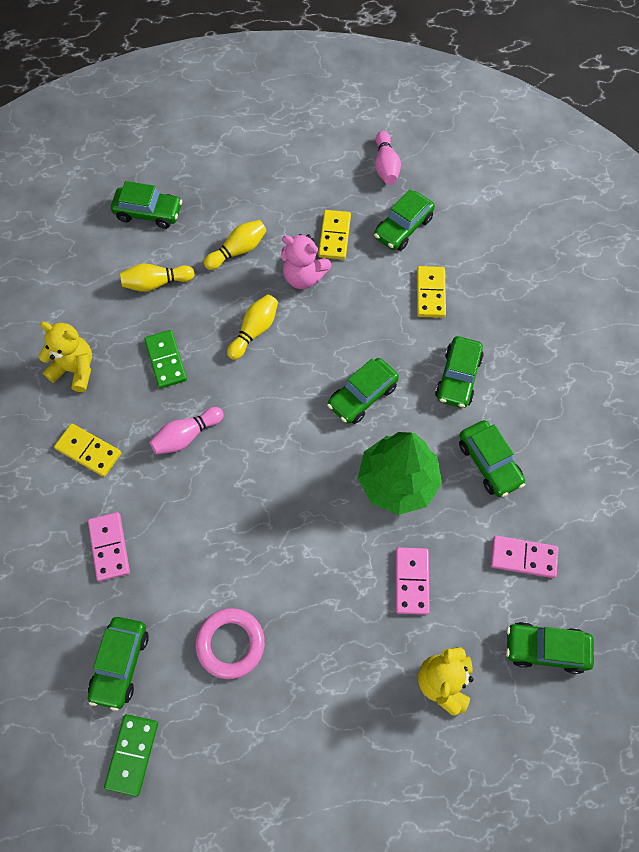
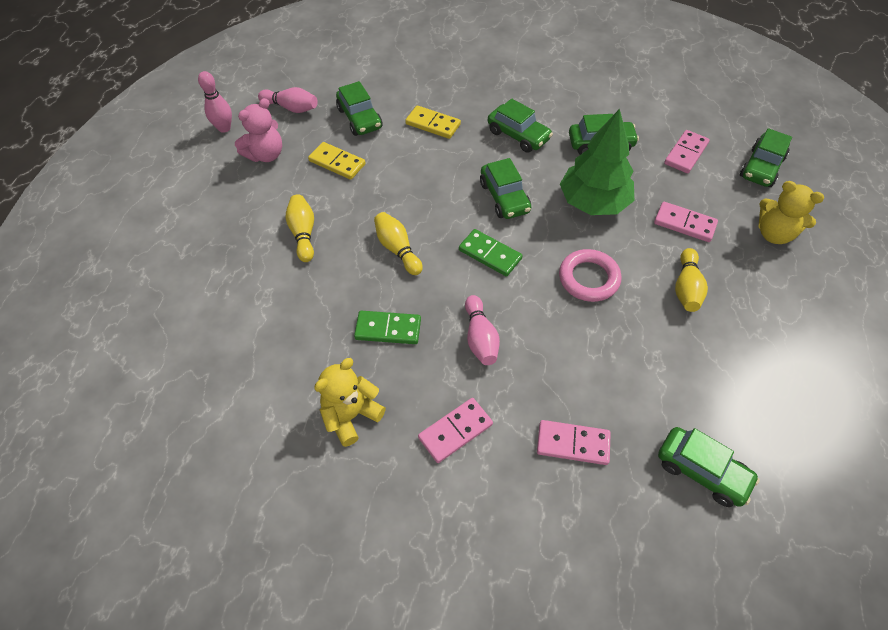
camera: 65 degrees left, 10 degrees down
(89, 451) = (455, 431): yellow domino -> pink domino
(132, 754) = (797, 488): green domino -> green domino (490, 254)
(148, 213) = (206, 291): green car -> none
(156, 283) = (294, 310): yellow bowling pin -> yellow bowling pin (686, 288)
(230, 644) = (705, 369): pink ring -> pink ring (588, 278)
(304, 277) = (364, 196): pink teddy bear -> pink teddy bear (266, 155)
(330, 129) = (224, 128): none -> pink bowling pin

